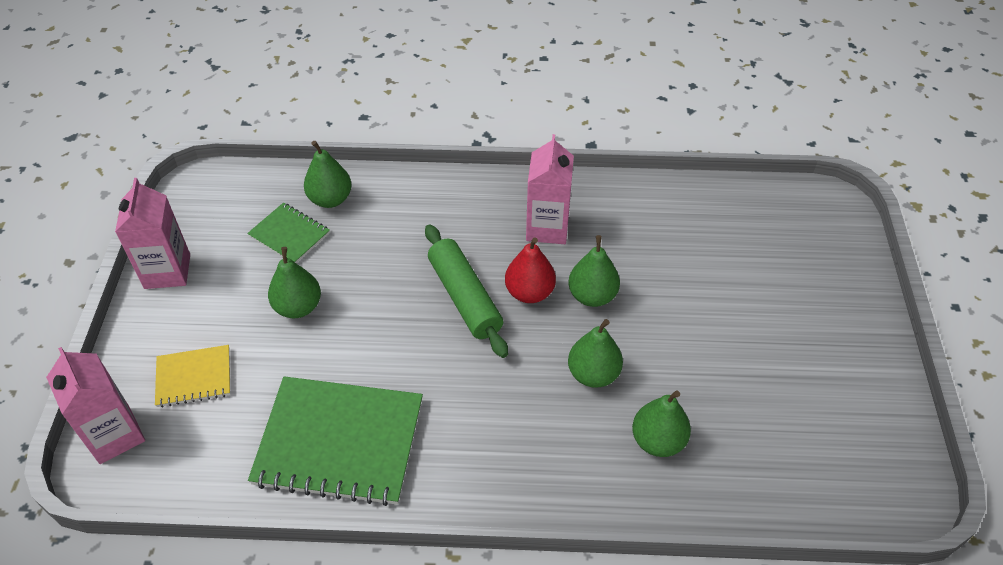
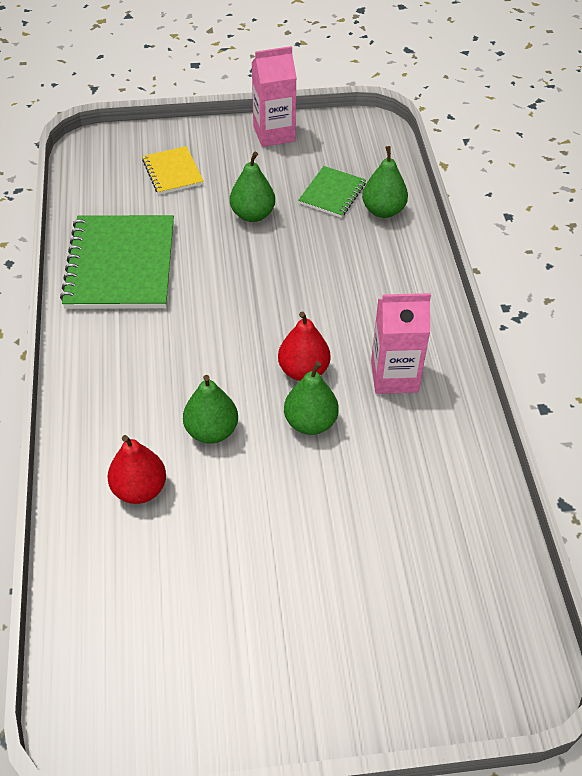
camera: 80 degrees right, 0 degrees up
(115, 435) = (117, 145): pink carton -> none
(464, 298) = (286, 322): green rolling pin -> none
(658, 441) = (139, 489): green pear -> red pear

